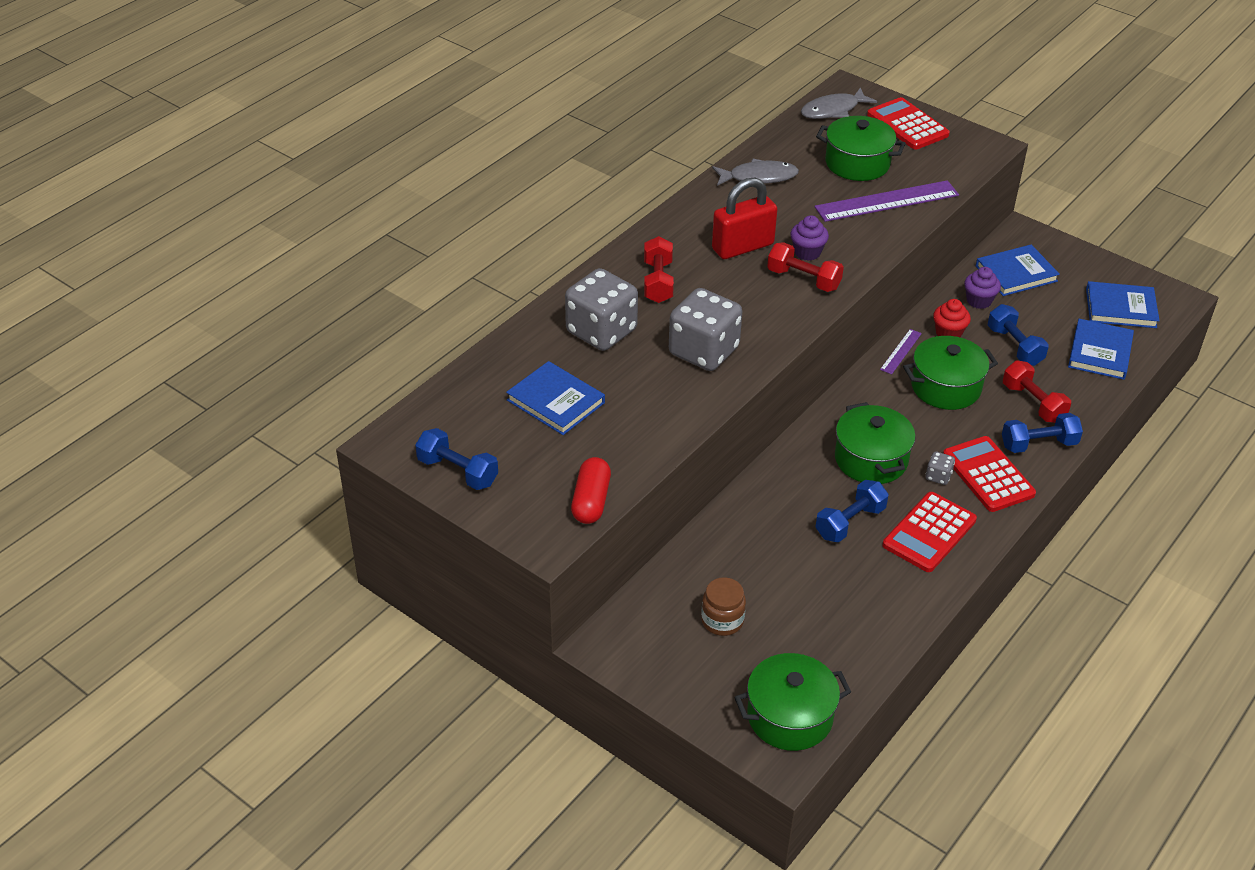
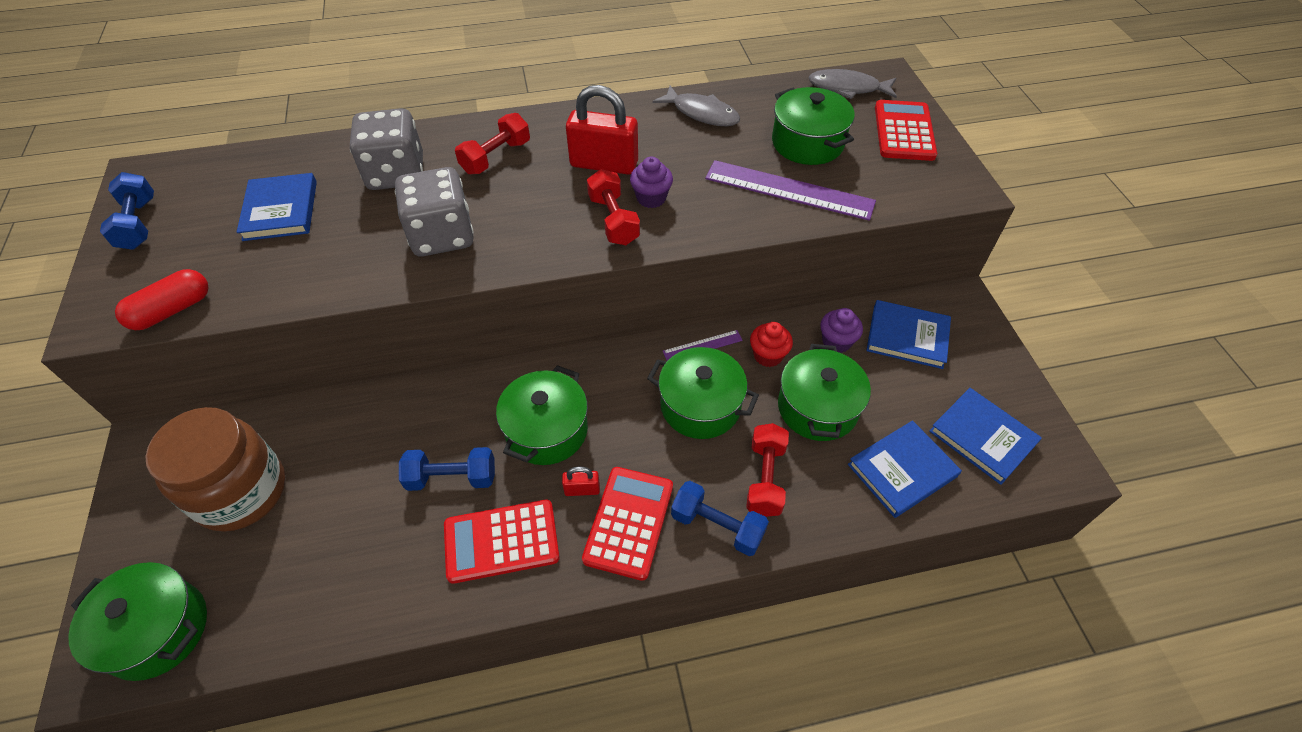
camera: 40 degrees right, 10 degrees up
(722, 620) = (241, 491): brown jar -> brown jar, size x1.99
(938, 476) = (582, 489): grey dice -> red padlock
(1014, 346) = (817, 407): blue dumbbell -> green pot

